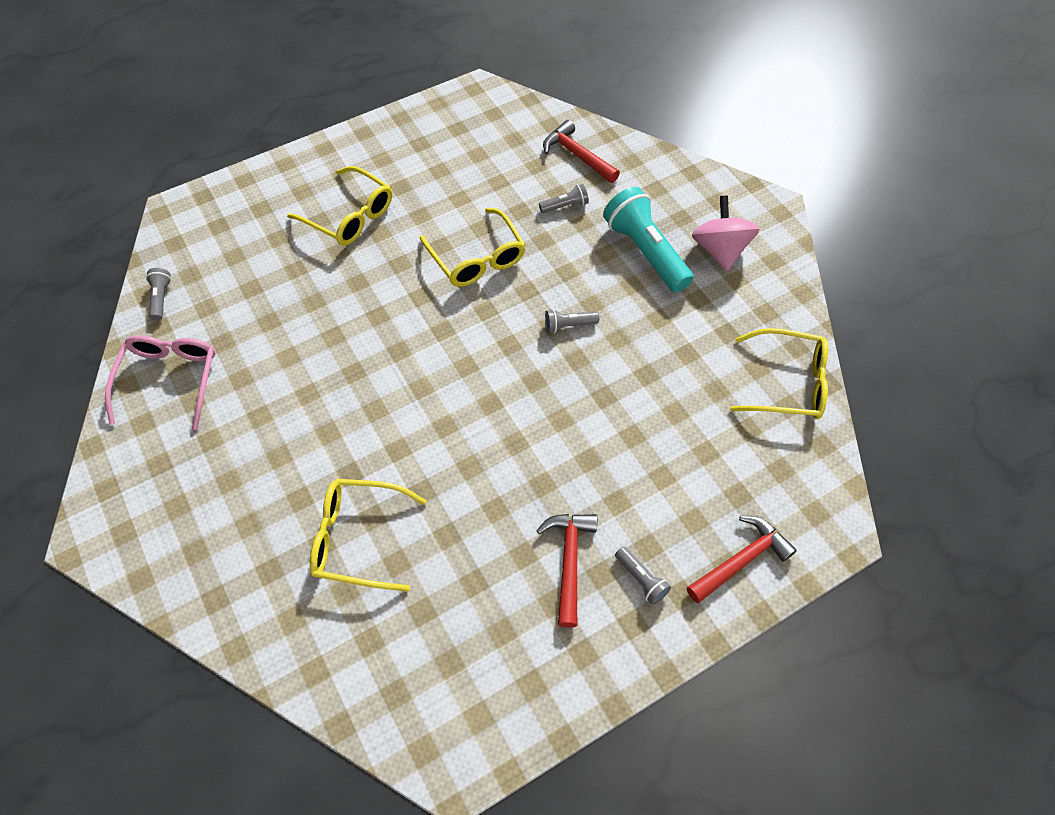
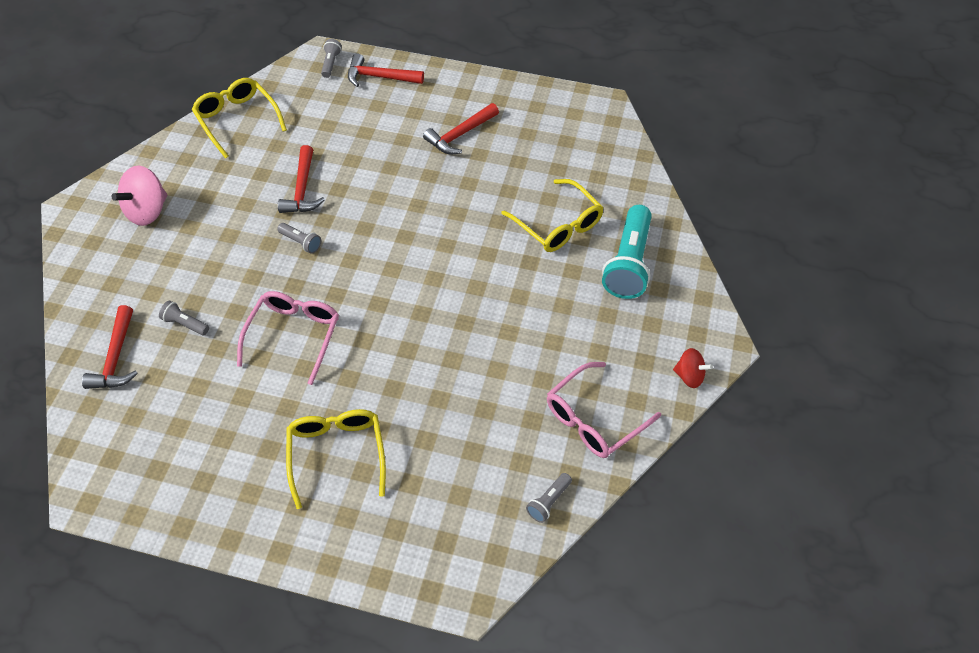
camera: 135 degrees left, 5 degrees down
(105, 482) = (689, 376): none -> red spinning top
(477, 258) = (293, 336): yellow glasses -> pink glasses
(634, 369) = (302, 189): none -> red hammer
(641, 579) = (435, 104): grey flashlight -> grey flashlight (331, 63)
(645, 251) = (188, 248): turquoise flashlight -> turquoise flashlight (628, 263)

